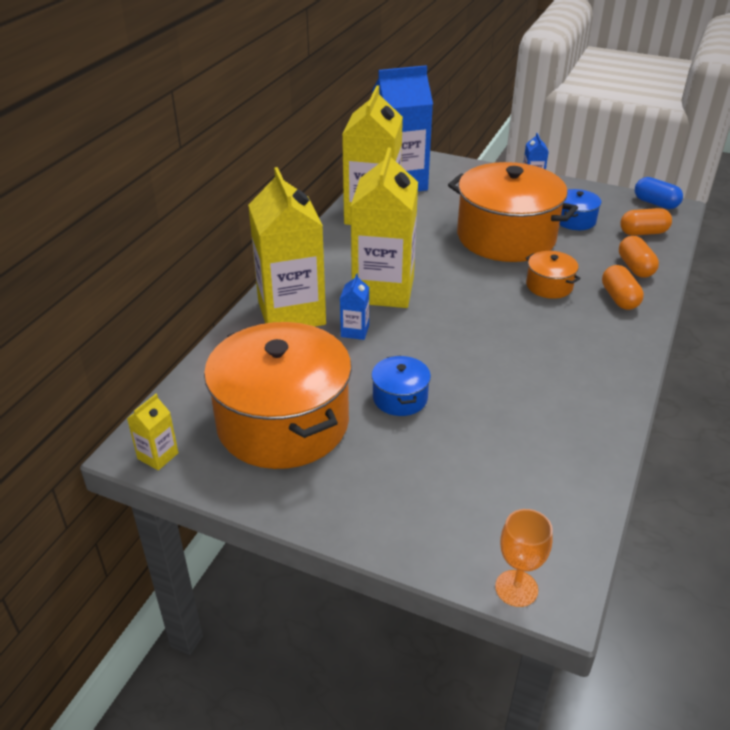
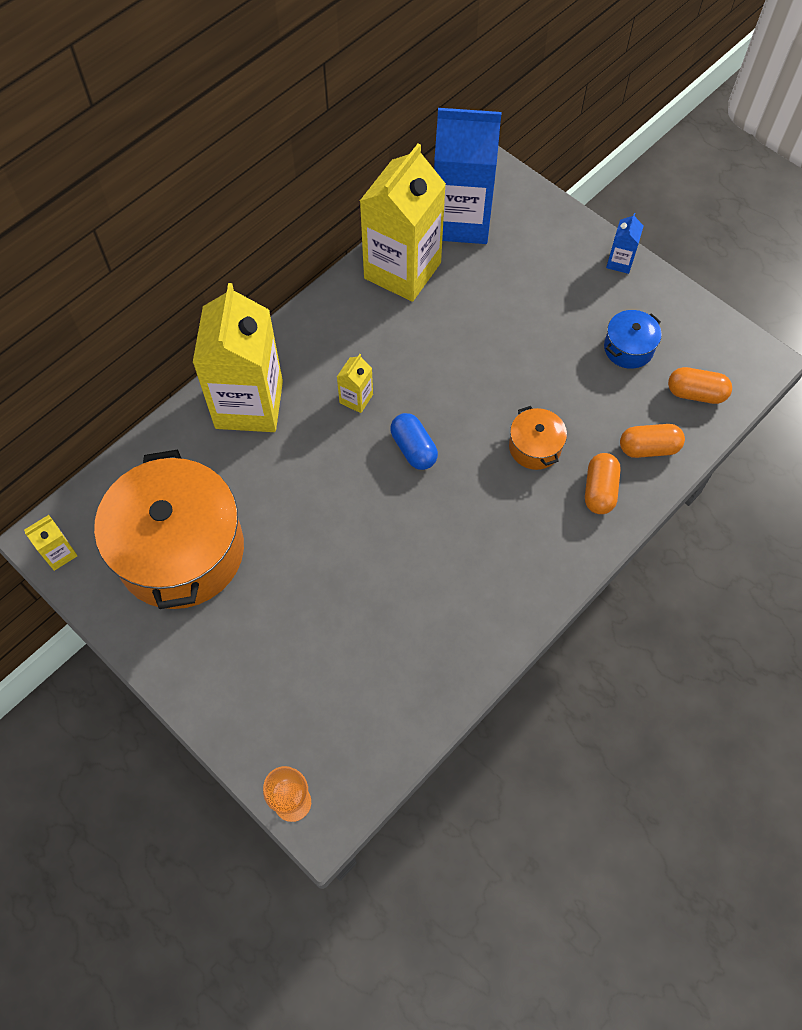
camera: 20 degrees right, 25 degrees up
(355, 331) = (299, 451): blue carton -> none
(383, 290) = (356, 399): yellow carton -> yellow carton, size x0.41
(400, 398) = (300, 556): blue pot -> none
(506, 237) = (532, 353): orange pot -> none
(635, 267) = (648, 448): orange capsule -> orange capsule turned 75 degrees clockwise
(655, 203) = (745, 346): blue capsule -> blue capsule (413, 449)

